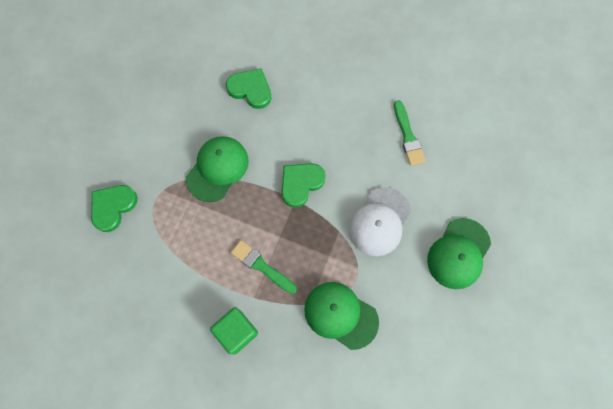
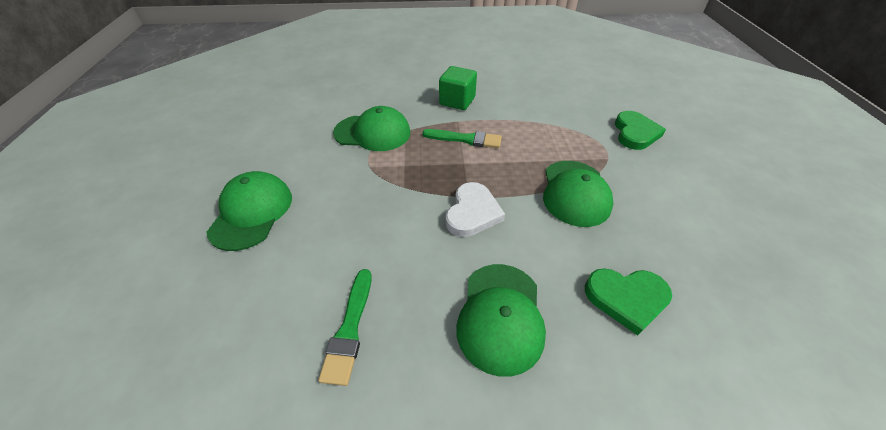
camera: 155 degrees right, 25 degrees down
(301, 184) = (472, 212): green heart -> white heart
(324, 109) = (500, 316): none -> green cap
(379, 221) = (359, 210): white cap -> none
(408, 136) = (349, 329): green brush -> green brush turned 135 degrees counterclockwise

